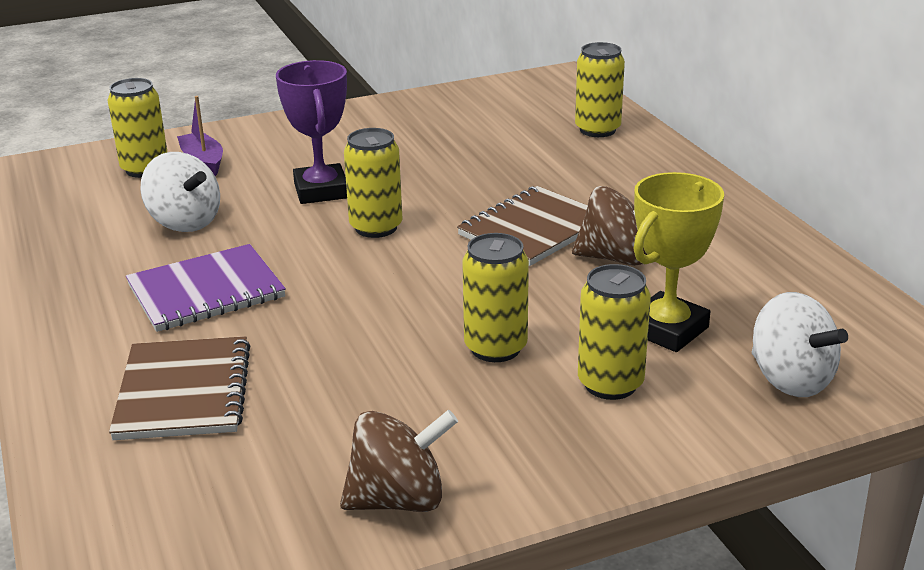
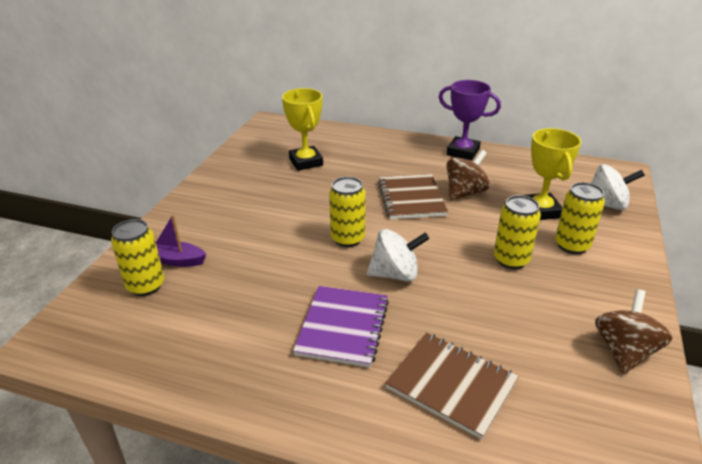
camera: 50 degrees left, 5 degrees up
(185, 222) = (244, 299): white spinning top -> white spinning top (395, 274)
(321, 191) = (280, 236): purple trophy -> purple trophy (463, 152)
(503, 136) = (306, 162): none -> yellow trophy
(597, 130) = (339, 139): yellow can -> none

